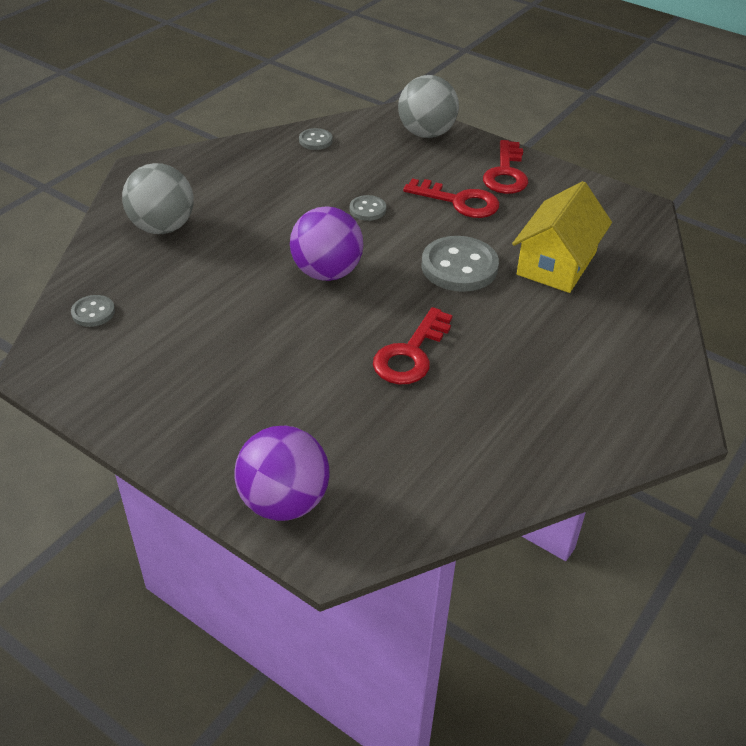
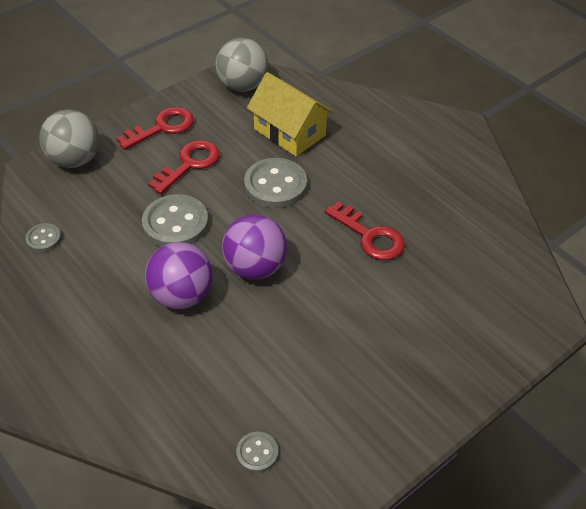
camera: 75 degrees left, 5 degrees up
(162, 227) = (138, 382): grey ball -> grey ball (242, 86)
(284, 501) = (508, 338): purple ball -> purple ball (182, 295)
(367, 209) = (175, 223): grey button -> grey button, size x1.94
(506, 173) = (162, 127): red key -> red key turned 60 degrees counterclockwise

